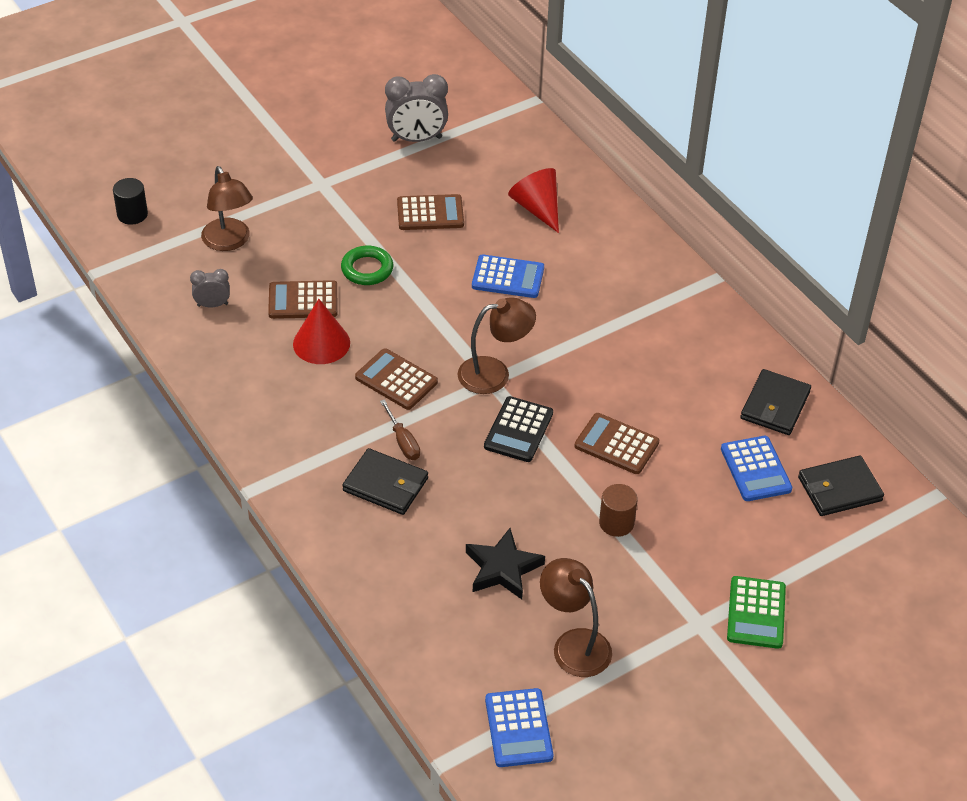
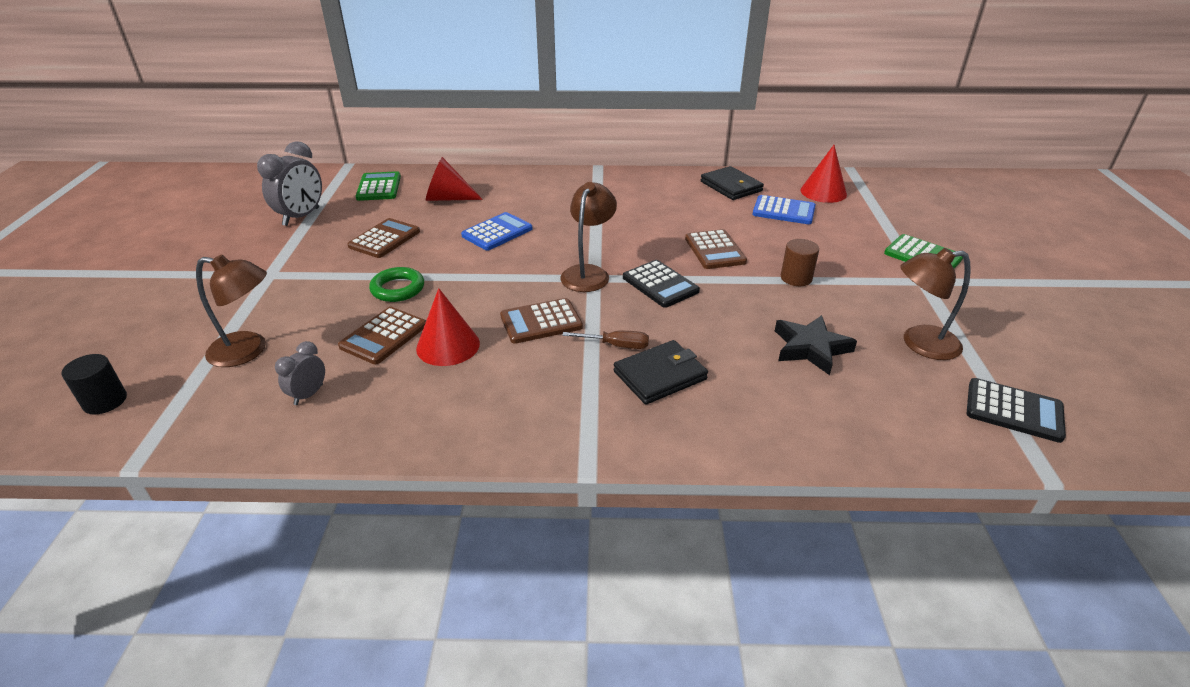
camera: 55 degrees left, 10 degrees down
(512, 150) = (379, 187): none -> green calculator
(518, 728) = (1013, 410): blue calculator -> black calculator
(616, 444) = (715, 250): brown calculator -> brown calculator turned 75 degrees counterclockwise
(839, 489) = (823, 192): black wallet -> red cone

